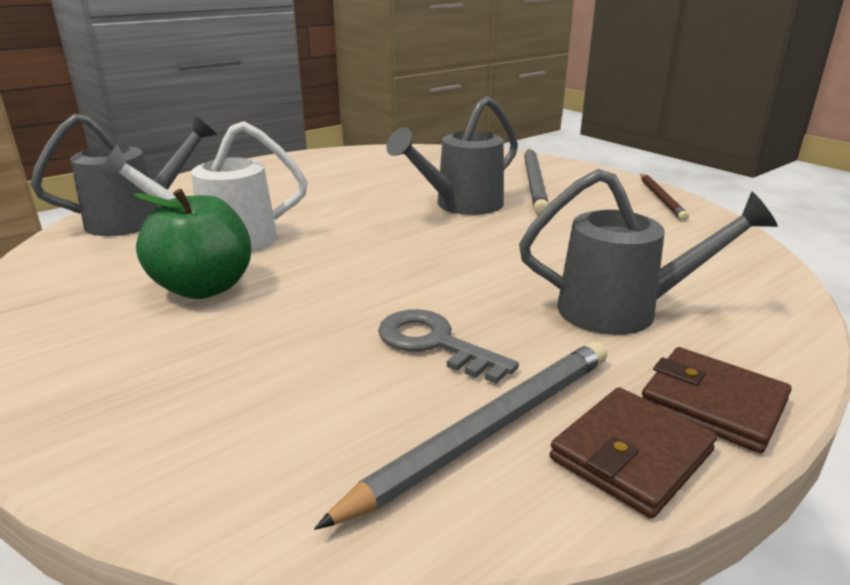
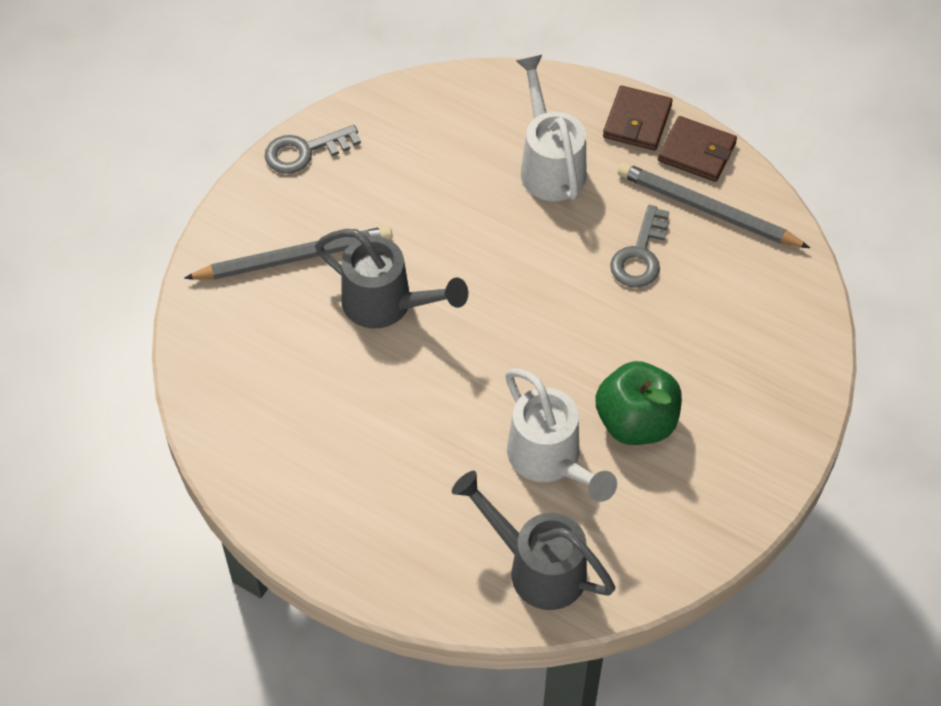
camera: 110 degrees left, 30 degrees up
(623, 310) = (549, 165): grey watering can -> white watering can
(661, 199) = (305, 151): brown pencil -> grey key

